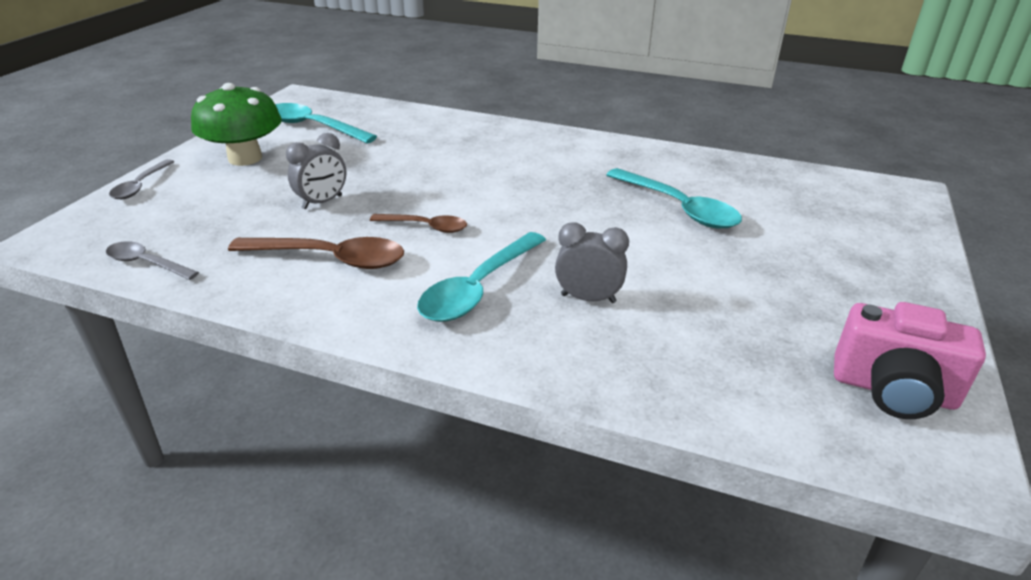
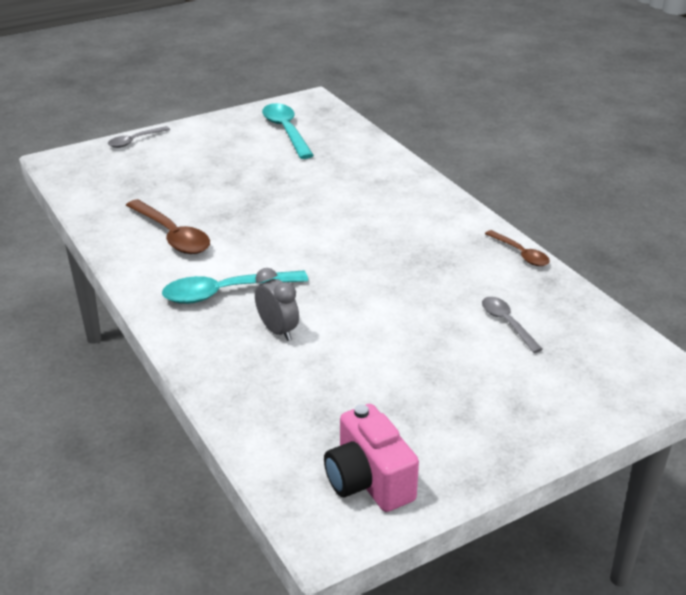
camera: 40 degrees right, 0 degrees up
(147, 263) = (82, 196): grey spoon -> grey spoon (507, 323)
(245, 158) = (213, 142): green mushroom -> none
(322, 202) = (216, 194): grey clock -> none
(425, 227) = (252, 238): brown spoon -> brown spoon (520, 254)
(678, 208) = (444, 301): turquoise spoon -> none

